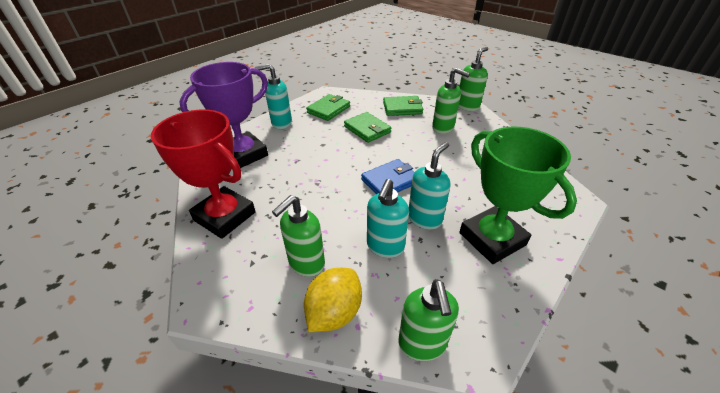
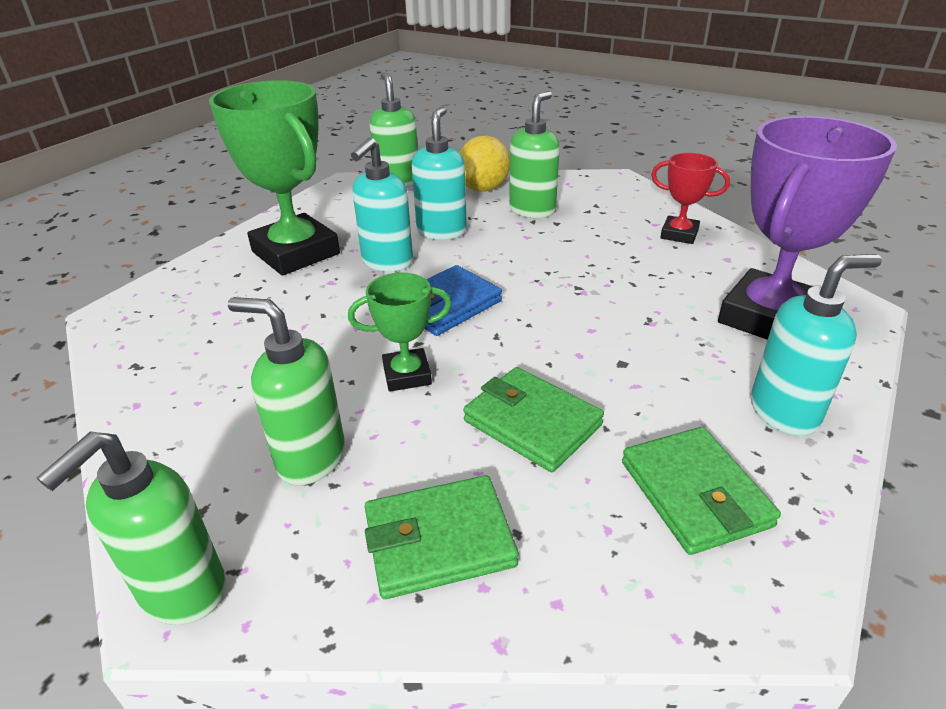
camera: 170 degrees right, 5 degrees down
(225, 216) = (679, 234): red trophy -> red trophy, size x0.50
(328, 109) = (694, 493): green wallet -> green wallet turned 45 degrees counterclockwise
(411, 150) = (407, 375): none -> green trophy

